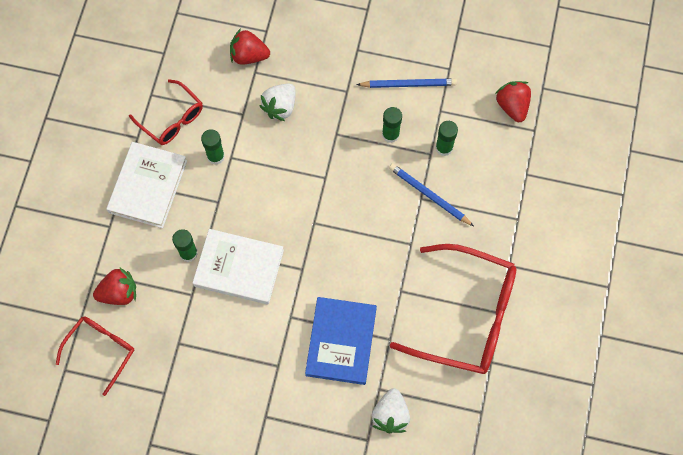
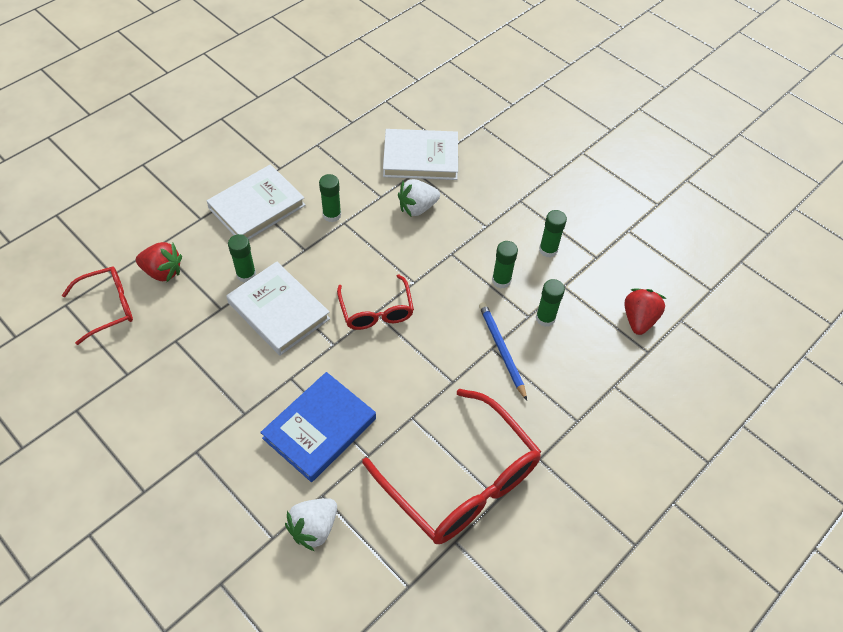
camera: 30 degrees right, 15 degrees down
(172, 119) = (319, 170): red glasses -> red glasses (376, 311)
(249, 56) = (420, 158): red strawberry -> white book
(408, 84) = (548, 250): blue pencil -> green glue stick

